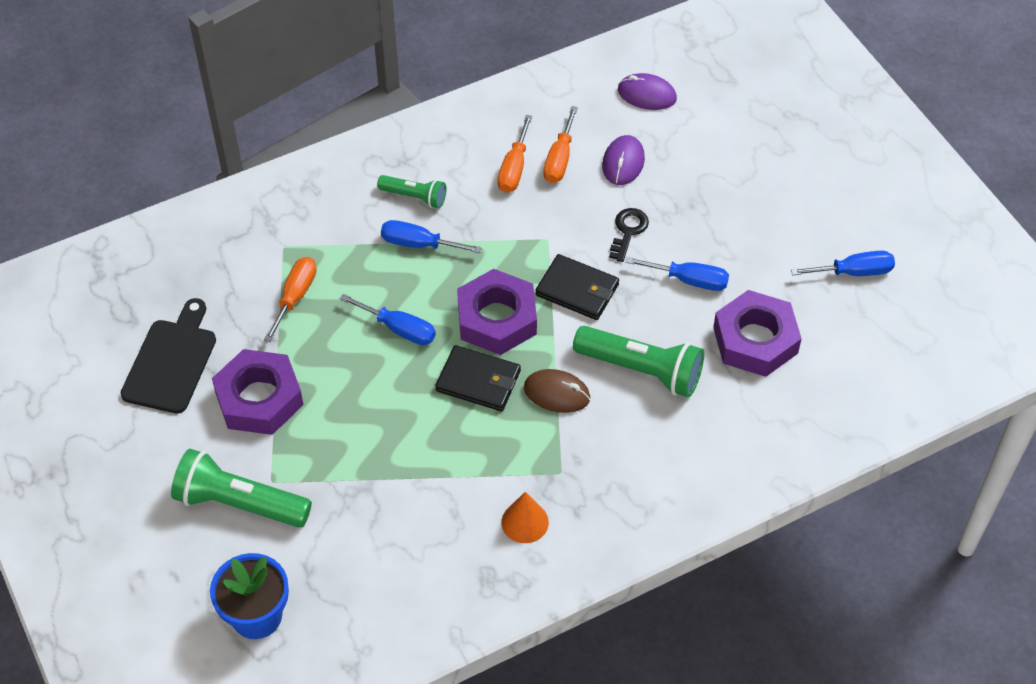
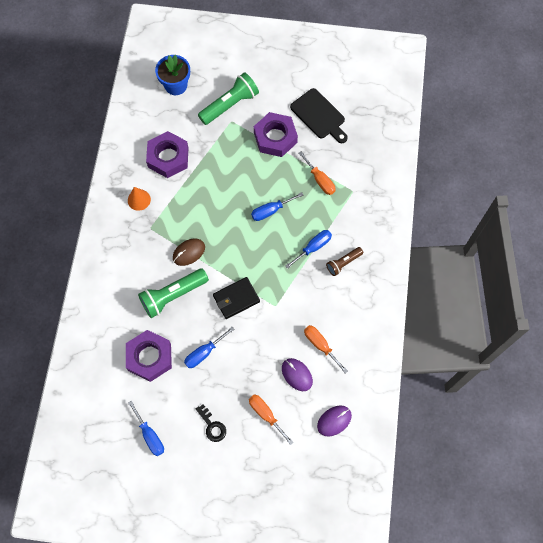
camera: 125 degrees right, 15 degrees up
(415, 197) = (343, 263): green flashlight -> brown flashlight
(478, 381) = (219, 225): black wallet -> none
(497, 319) = (246, 254): purple nut -> purple nut (168, 157)
(514, 168) = (329, 320): orange screwdriver -> orange screwdriver (266, 415)
(628, 231) = (253, 346): black key -> black key (212, 426)
(854, 272) = (150, 435): blue screwdriver -> blue screwdriver turned 60 degrees counterclockwise

